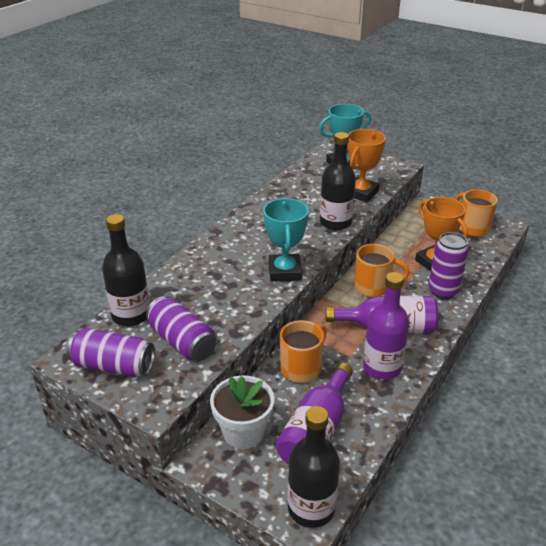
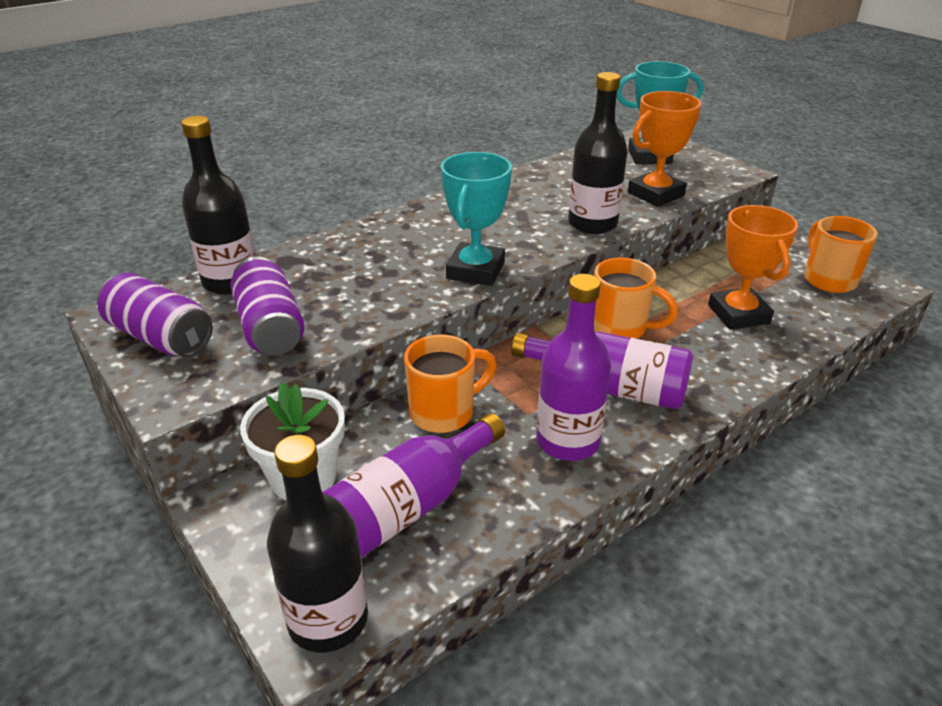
camera: 20 degrees right, 0 degrees up
(443, 291) = (730, 356): purple can -> none

